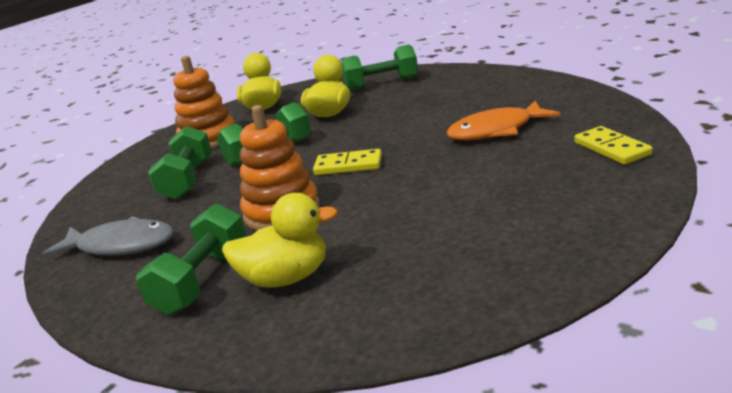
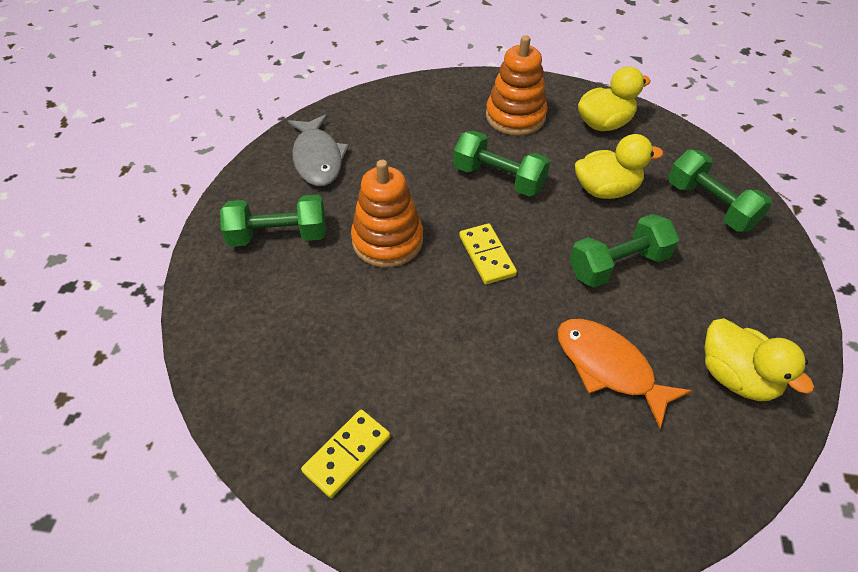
camera: 60 degrees right, 25 degrees up
(188, 180) = (429, 144): green dumbbell -> green dumbbell (618, 265)
(286, 278) = (288, 289): yellow duck -> yellow duck (736, 377)
(611, 148) = (592, 504): yellow domino -> yellow domino (347, 454)

